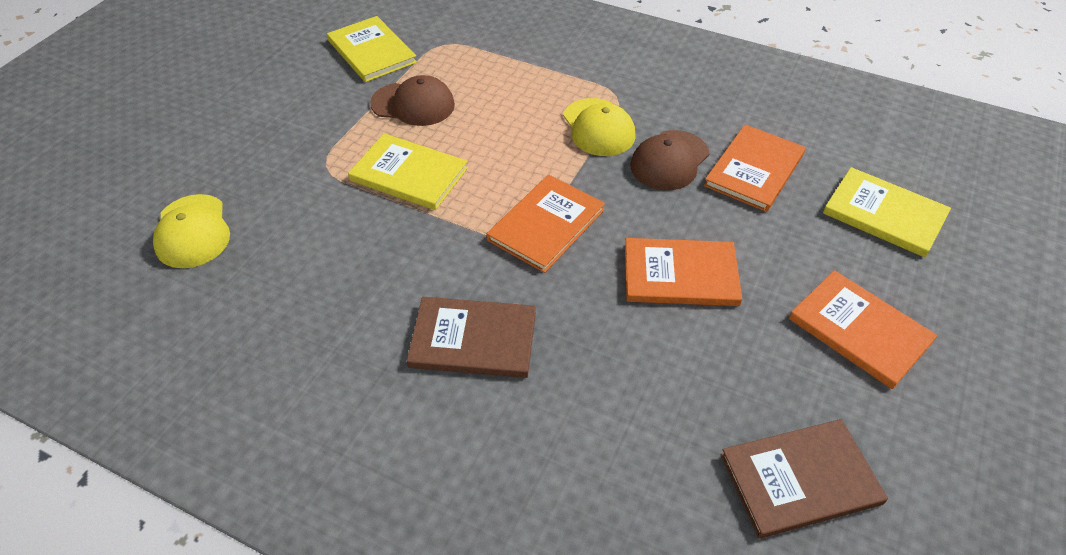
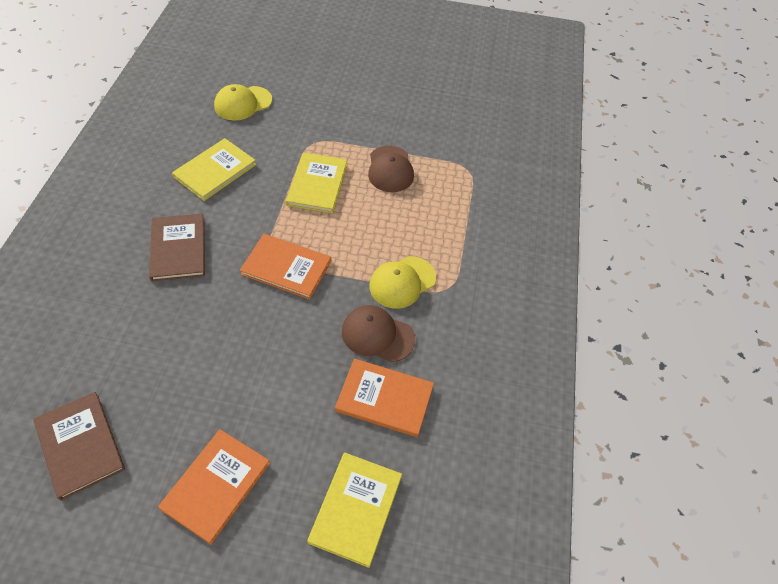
camera: 70 degrees right, 5 degrees up
(372, 51) = (441, 133): yellow book -> yellow book (215, 171)
(680, 274) = (253, 356): orange book -> none

